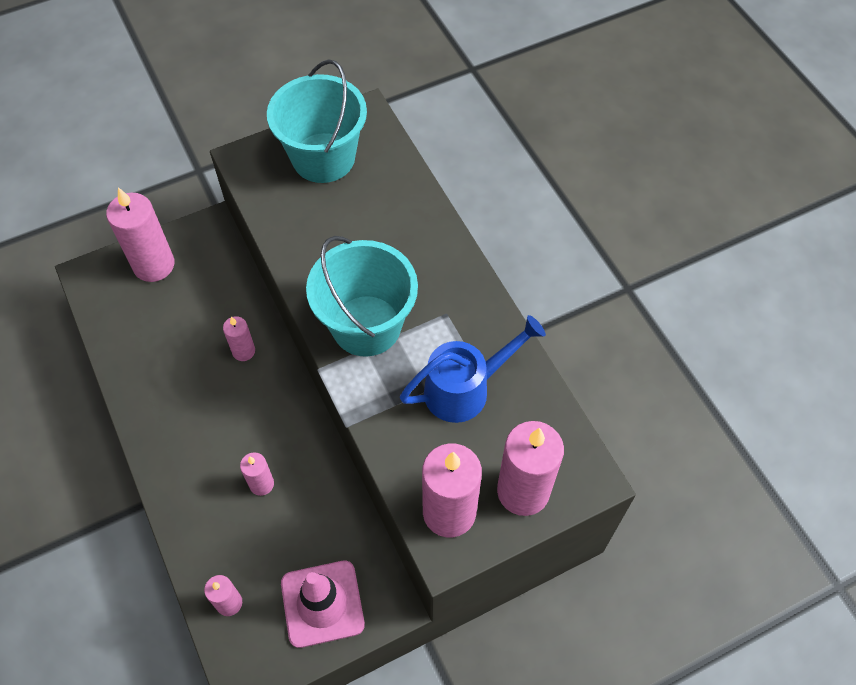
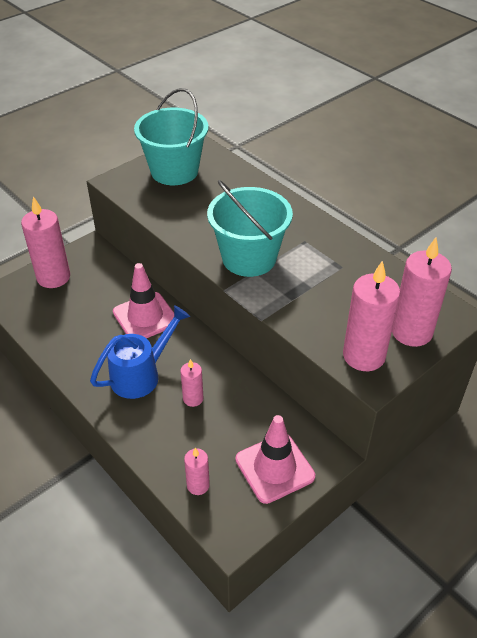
camera: 15 degrees left, 15 degrees down
(243, 351) = (145, 317): pink candle -> pink traffic cone
(465, 389) = (339, 281): blue watering can -> blue watering can (141, 375)

